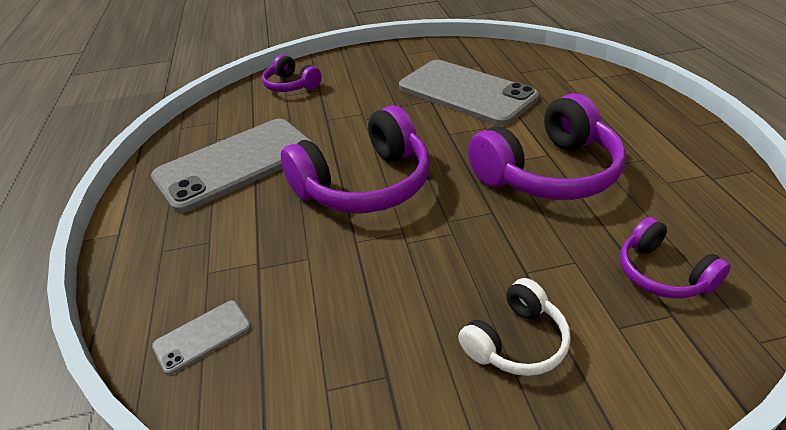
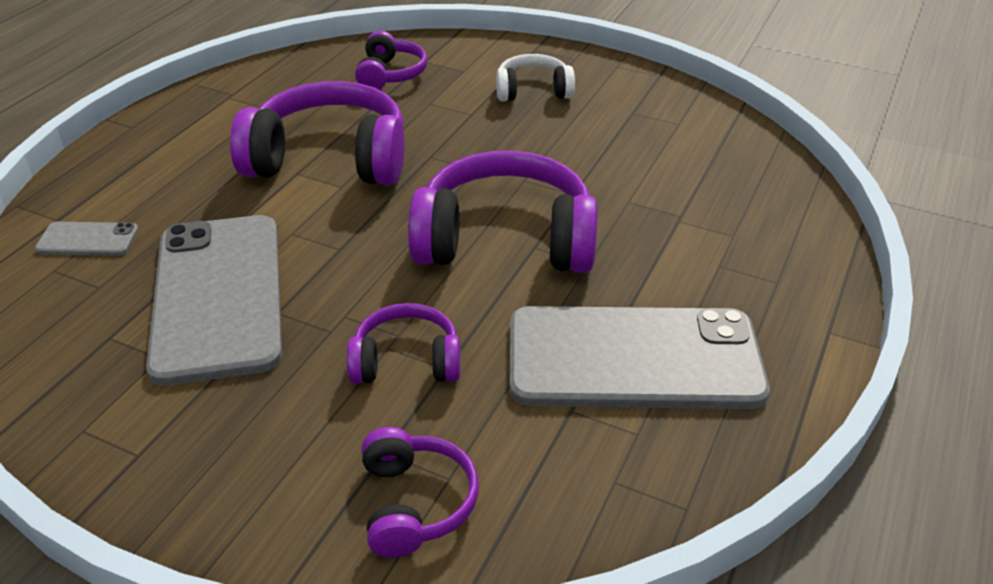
camera: 145 degrees left, 0 degrees up
(202, 336) = (756, 188): grey phone -> grey phone (88, 240)
(346, 113) = (406, 361): none -> purple headphones

